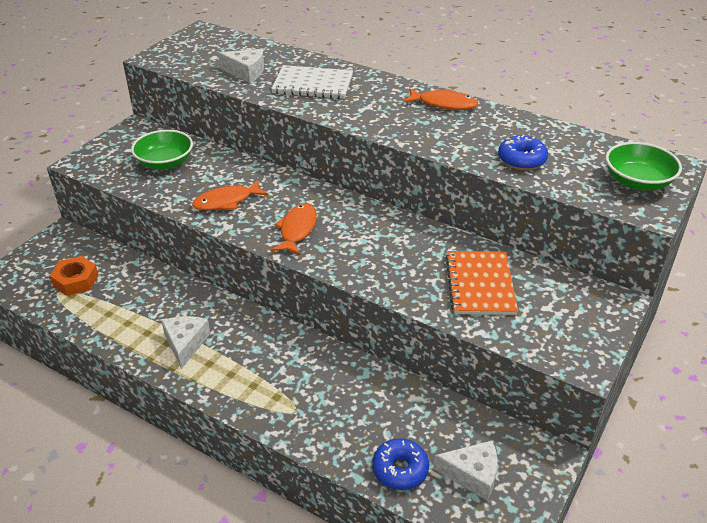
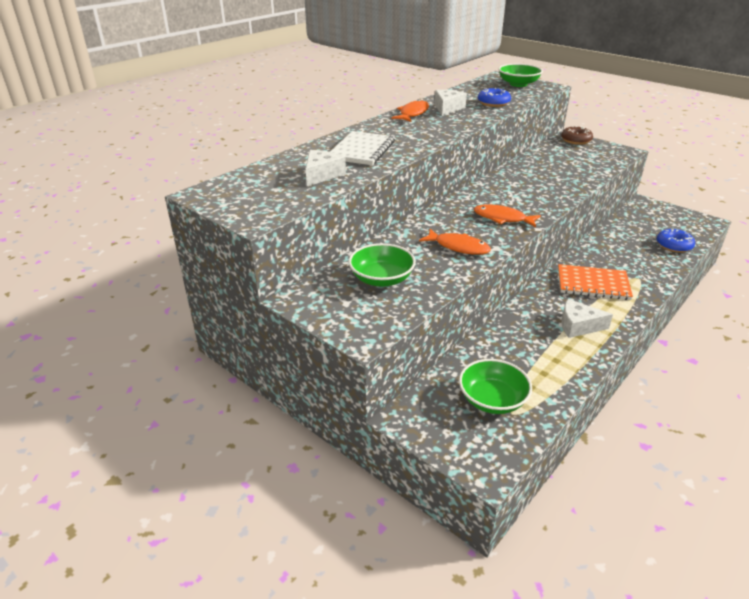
camera: 80 degrees left, 5 degrees down
(76, 280) = (492, 400): orange nut -> green bowl
(226, 201) = (458, 247): orange fish -> orange fish turned 45 degrees counterclockwise
(472, 475) = (668, 225): white cheese -> white cheese (447, 108)
(480, 284) = (561, 166): orange notebook -> orange notebook (593, 284)
(603, 307) = (576, 140): none -> brown donut

